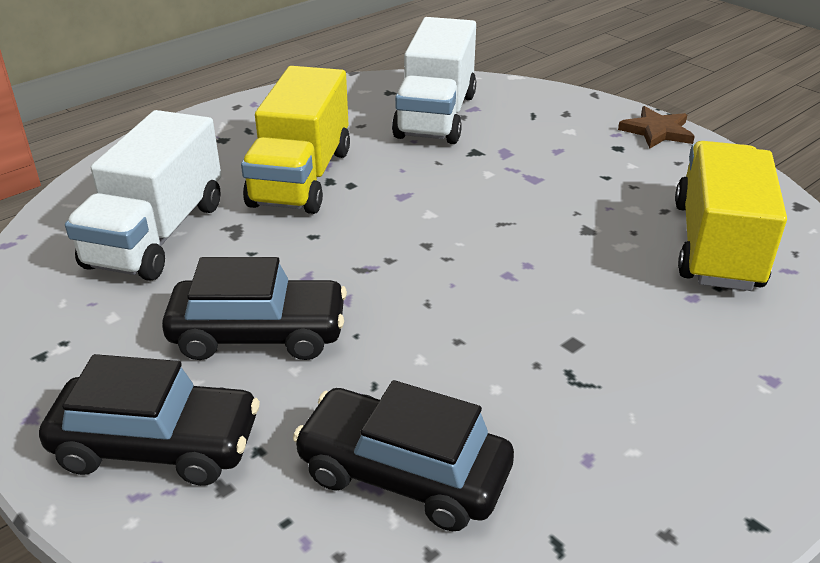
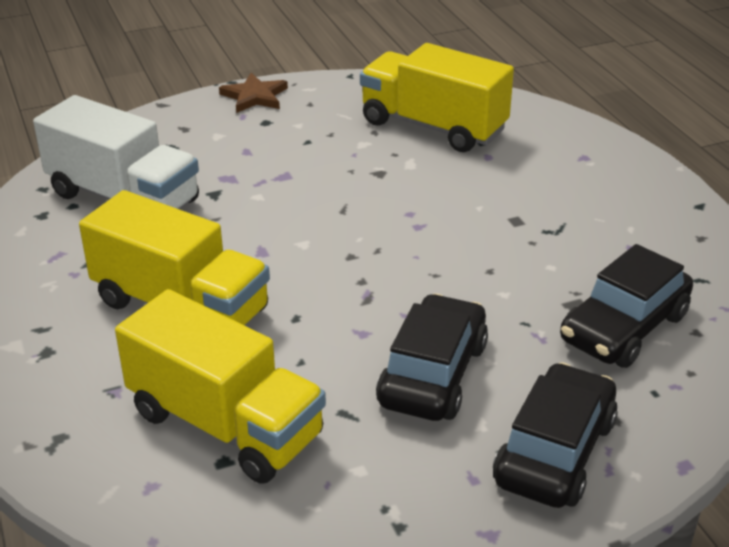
camera: 70 degrees left, 0 degrees up
(157, 234) = (225, 424): white truck -> yellow truck

